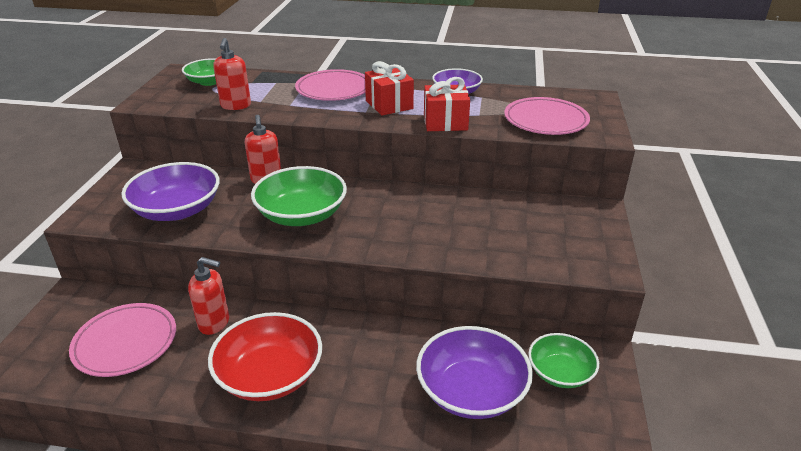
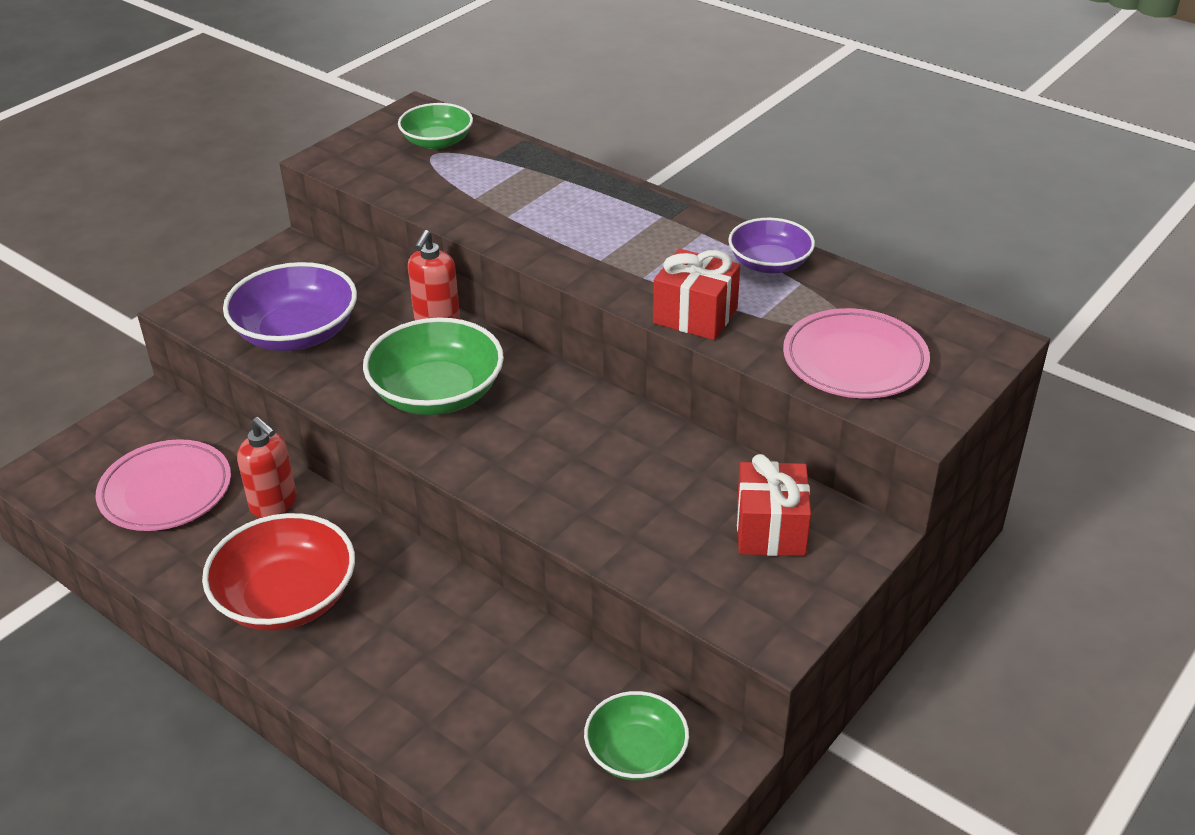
camera: 30 degrees right, 5 degrees up
(235, 106) = (436, 197): red soap dispenser -> none
(334, 89) = (592, 204): pink plate -> none
(389, 105) = (645, 257): red gift -> red gift (770, 529)
(471, 391) = (500, 724): purple bowl -> none

